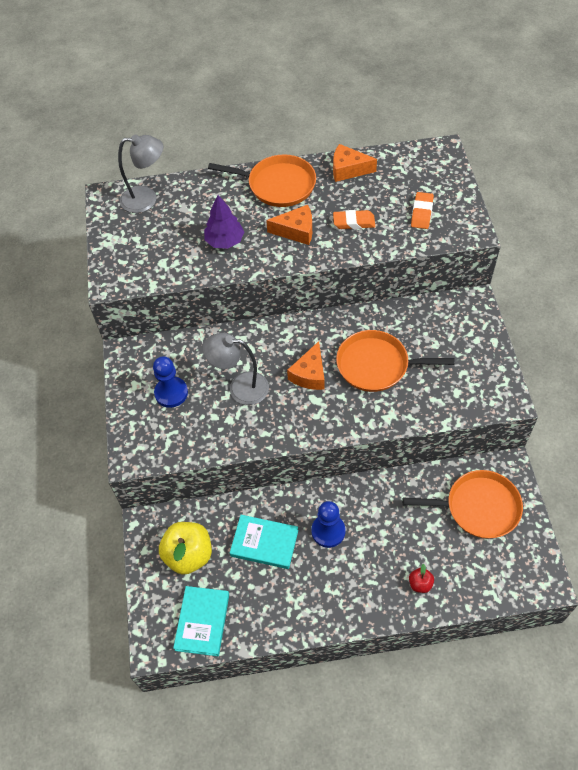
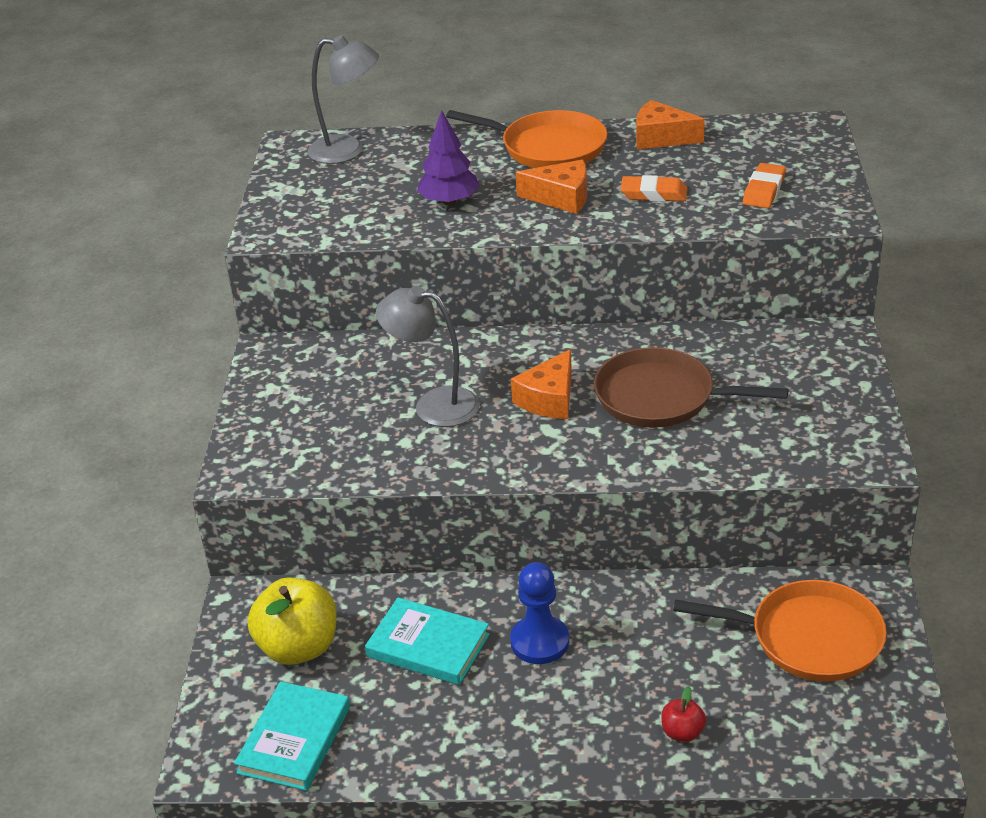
camera: 10 degrees right, 20 degrees down
(171, 393) = (323, 402): blue pawn -> none
(377, 365) = (661, 397): orange pan -> brown pan

